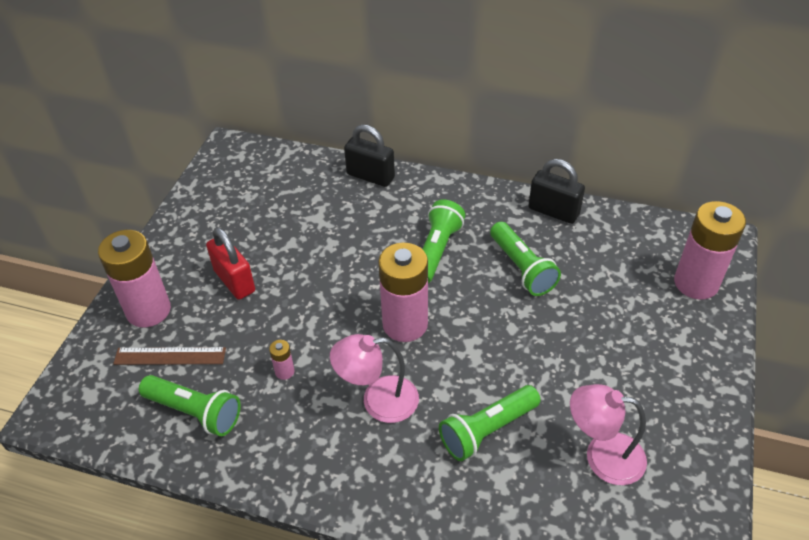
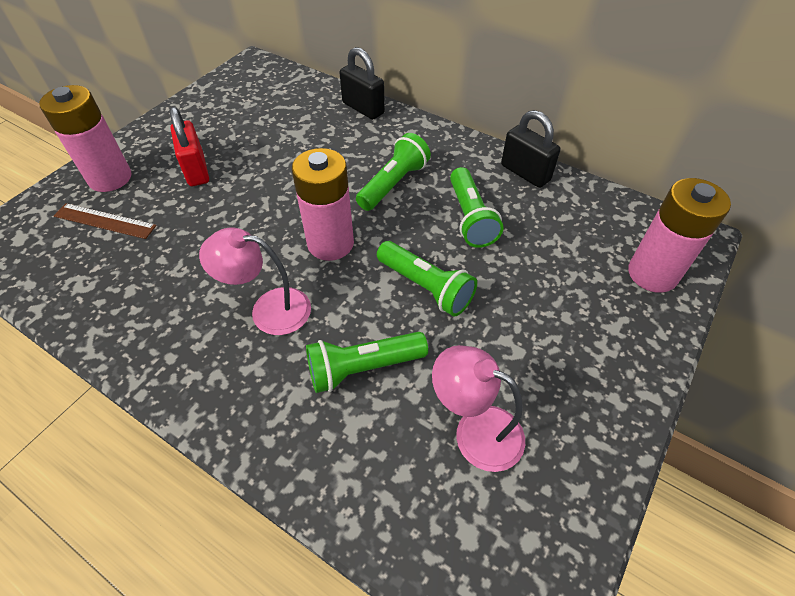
camera: 15 degrees right, 5 degrees up
(195, 412) = (97, 276): green flashlight -> green flashlight (426, 287)
(284, 371) = (196, 259): pink battery -> none

